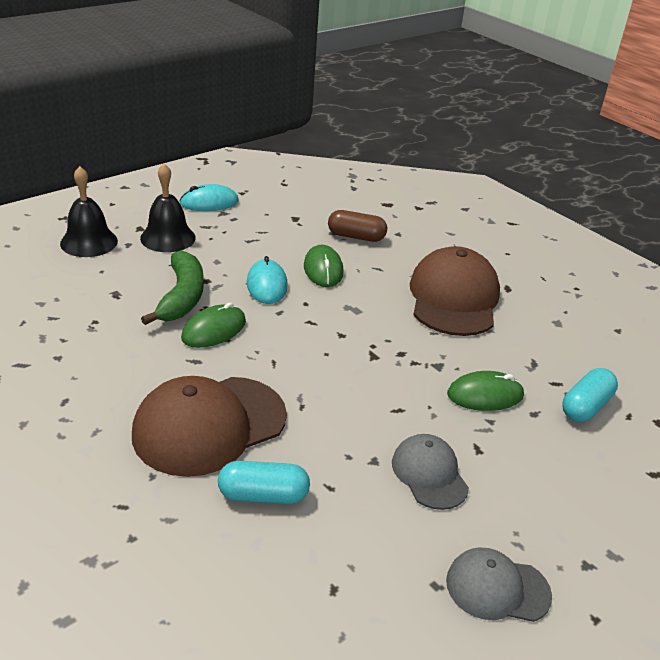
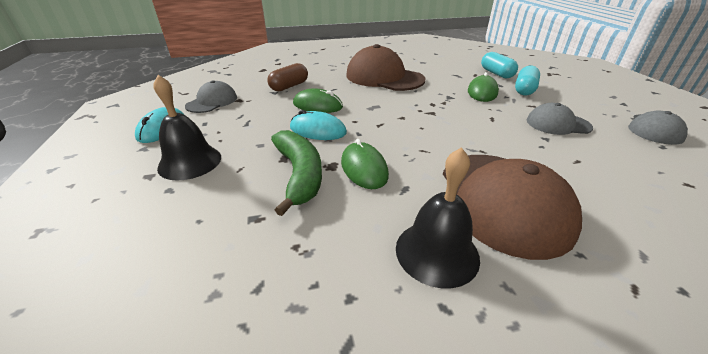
camera: 60 degrees left, 0 degrees up
(89, 242) = (126, 219): black bell -> black bell (437, 252)
(181, 297) = (299, 175): green banana -> green banana turned 45 degrees clockwise
(263, 495) = (594, 192): turquoise capsule -> turquoise capsule (524, 89)
(278, 205) = (212, 102): none -> grey cap

